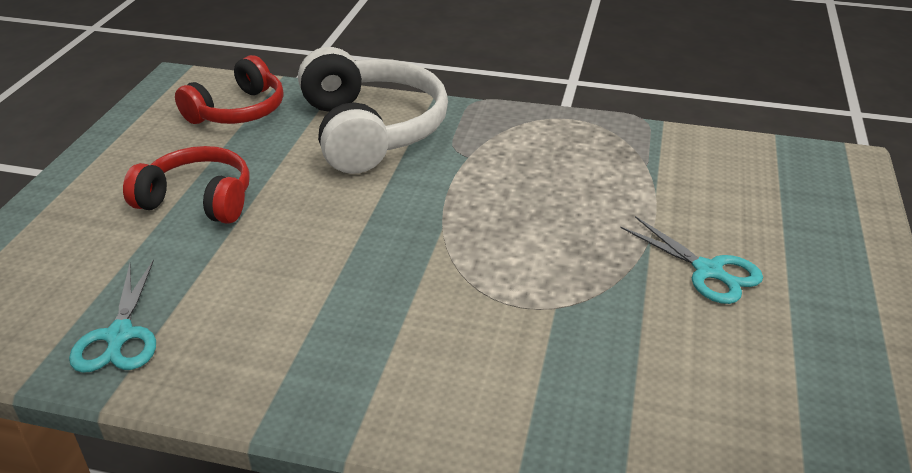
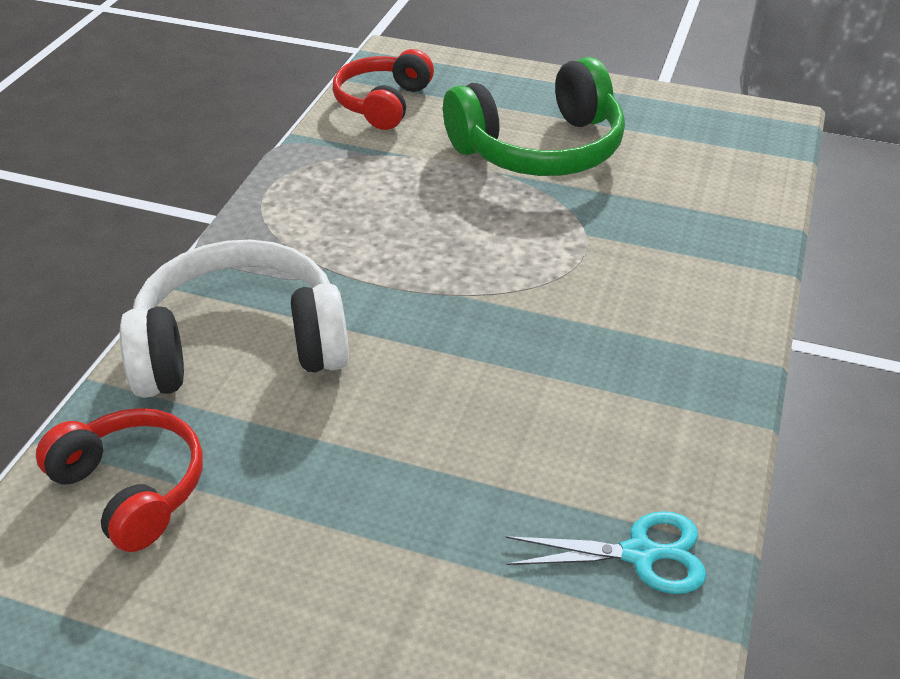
camera: 85 degrees left, 5 degrees up
(198, 200) = (369, 511): red headphones -> red headphones (383, 103)
(708, 271) = (539, 149): turquoise scissors -> green headphones

